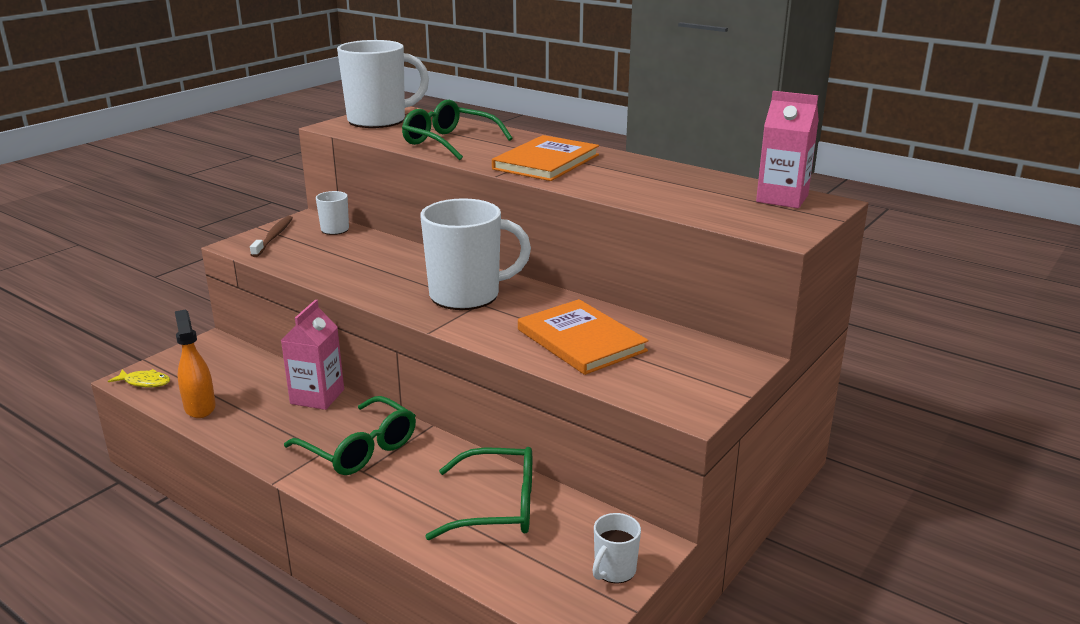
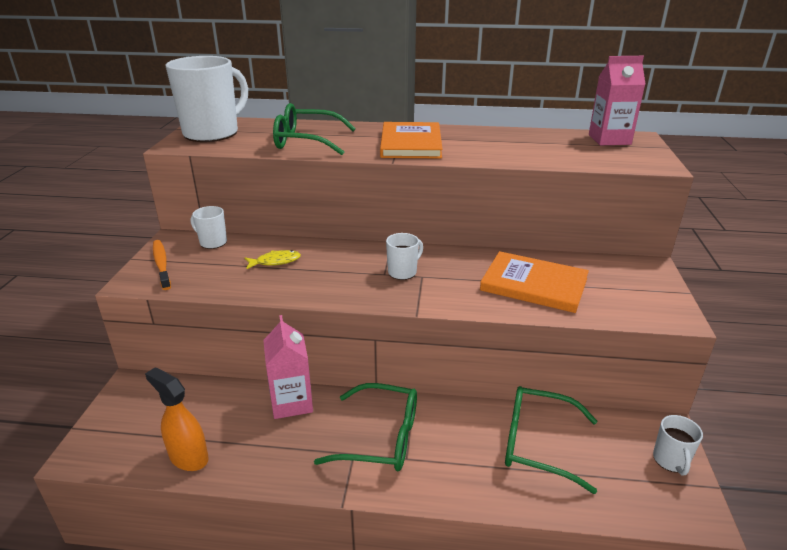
camera: 30 degrees left, 5 degrees up
(145, 382) = (100, 453): yellow fish -> yellow fish (275, 261)
(273, 237) = (161, 264): brown toothbrush -> orange toothbrush
(467, 295) = (403, 272): white mug -> white mug, size x0.47
(496, 506) = (539, 444): green glasses -> green glasses turned 135 degrees counterclockwise

